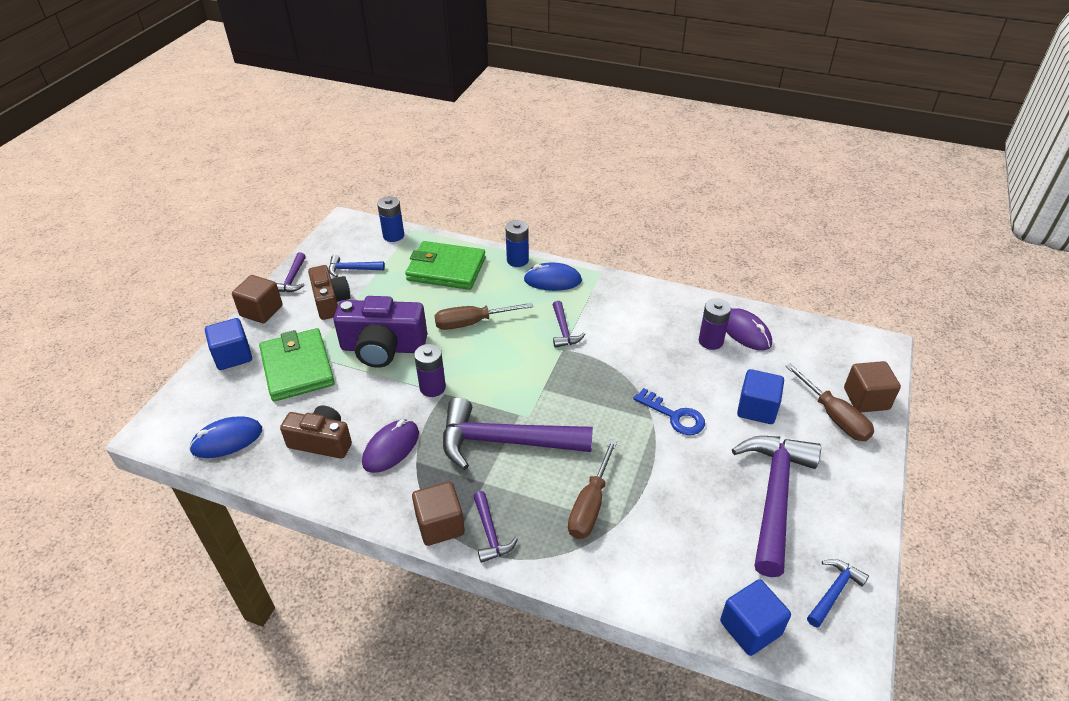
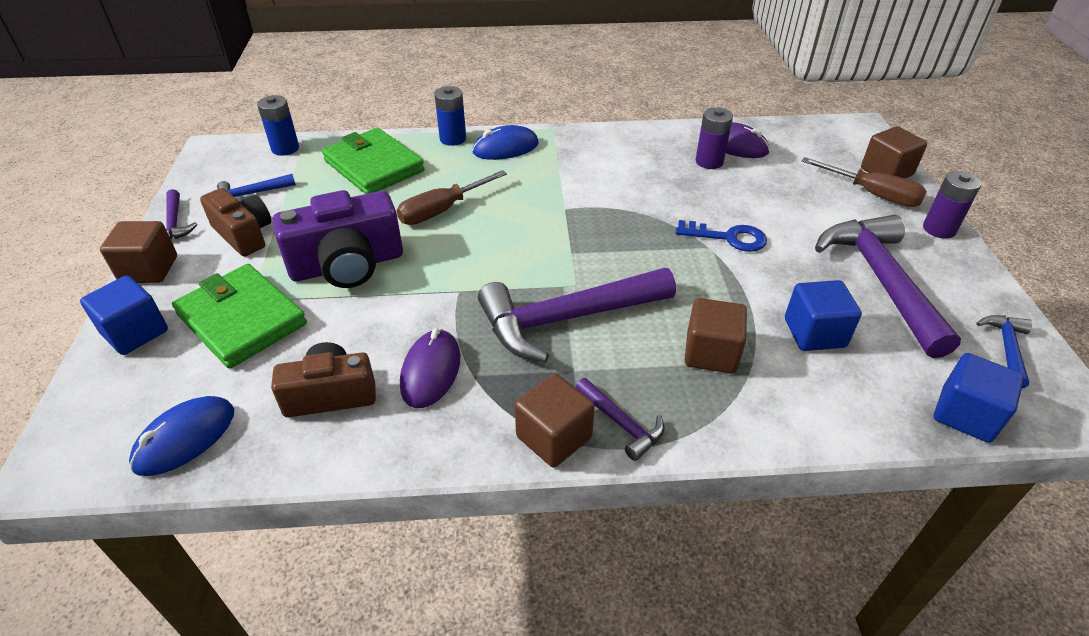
camera: 25 degrees left, 0 degrees up
(432, 387) = (439, 289): purple battery -> purple battery (939, 229)
(446, 269) = (374, 166): green wallet -> green wallet turned 60 degrees clockwise
(564, 330) = (552, 191): purple hammer -> none
(590, 506) = (711, 353): brown screwdriver -> brown cube
(757, 409) = (800, 208): blue cube -> blue cube (814, 333)

